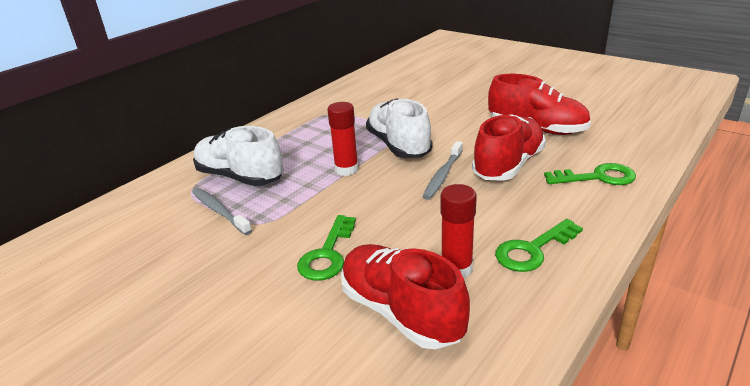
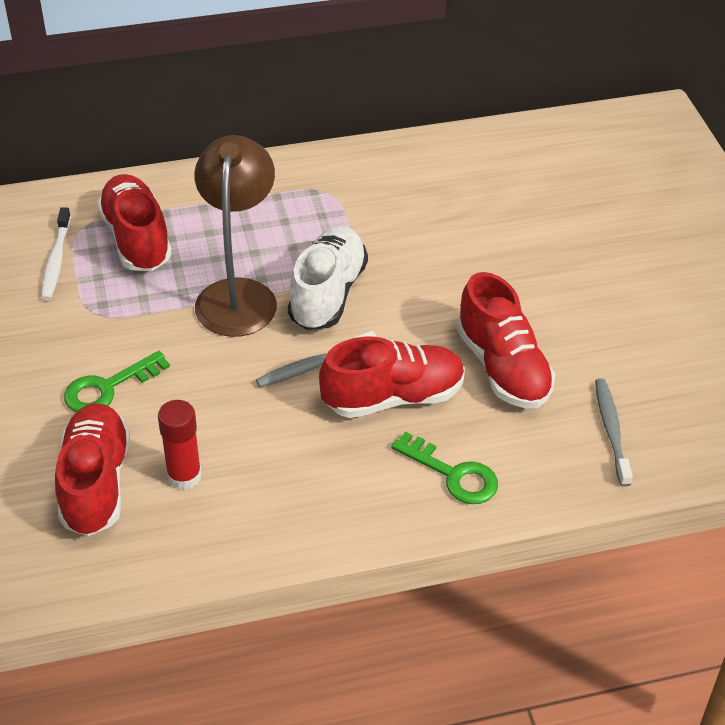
camera: 35 degrees right, 15 degrees up
(192, 212) = (56, 260): none -> white toothbrush
(219, 211) = (78, 275): grey toothbrush -> grey toothbrush (611, 430)
(240, 177) = (136, 239): white shoe -> red shoe
(346, 169) = (238, 294): red glue stick -> brown lamp
(532, 250) = (268, 505): green key -> none

